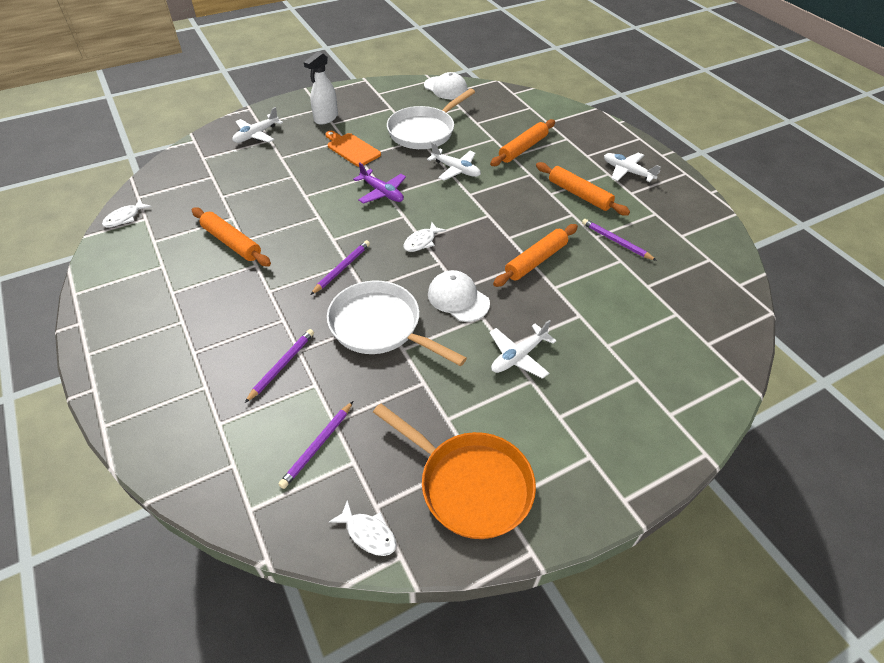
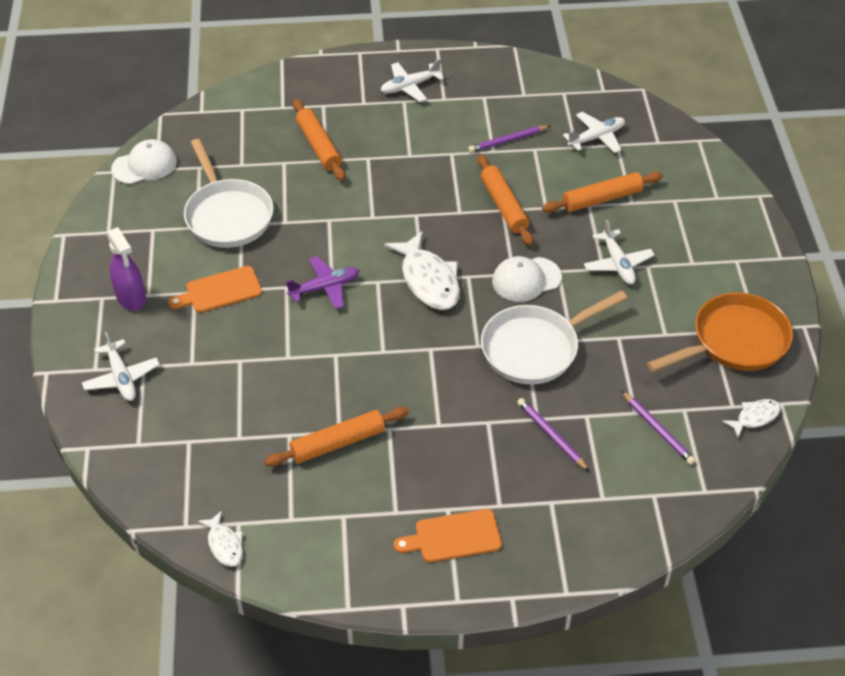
camera: 65 degrees left, 0 degrees up
(153, 332) = (453, 537): none -> orange cutting board
(326, 118) = (131, 298): white spray bottle -> purple spray bottle
(342, 268) = (435, 355): purple pencil -> none
(421, 241) = (428, 280): white fish -> white fish, size x1.89
(456, 170) = (322, 213): white plane -> white plane (596, 137)
(579, 194) = (424, 136): orange rolling pin -> orange rolling pin (602, 199)

